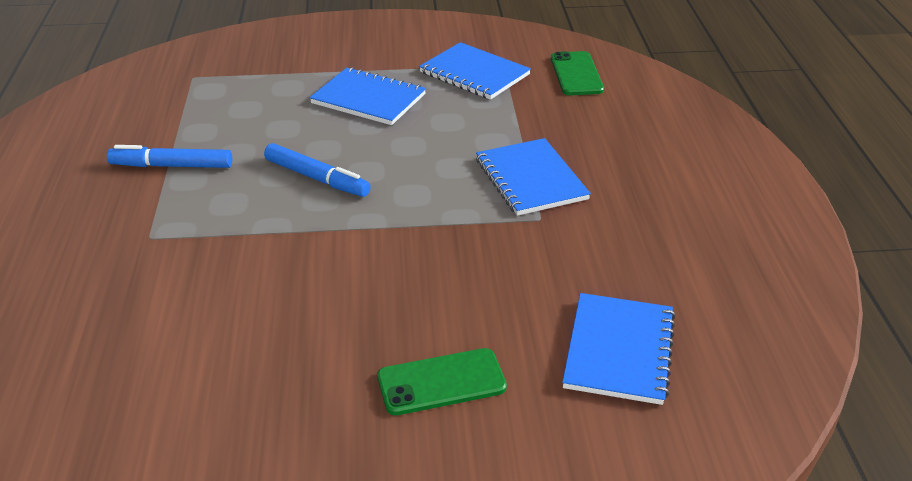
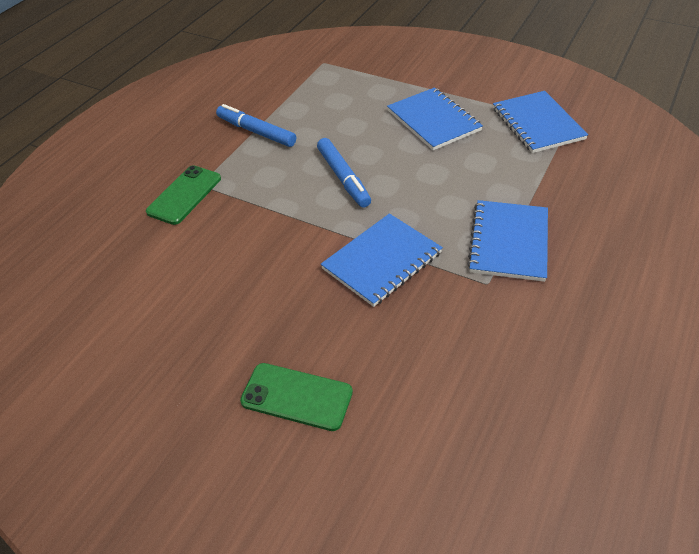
camera: 35 degrees right, 10 degrees up
(576, 74) = (630, 152): green phone -> green phone (184, 195)
(619, 350) = (457, 441): blue notebook -> blue notebook (382, 261)

